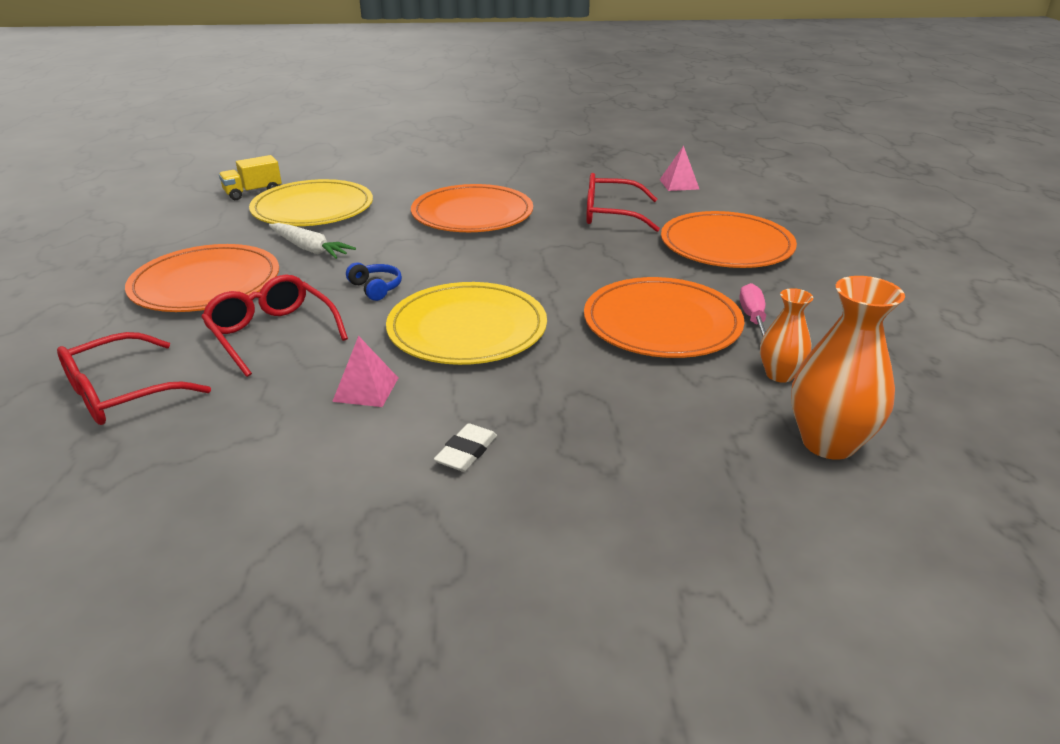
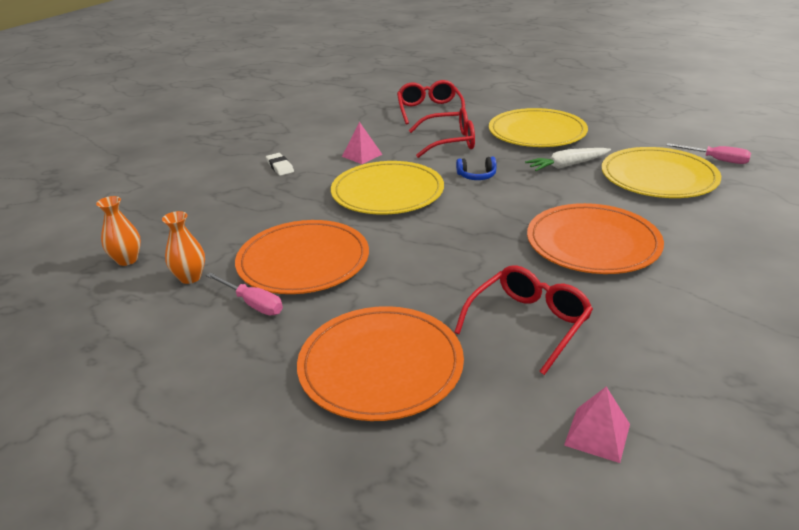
camera: 125 degrees right, 0 degrees up
(206, 283) = (537, 132): orange plate -> yellow plate
(253, 193) = (716, 160): yellow truck -> pink screwdriver
(828, 443) = (127, 260): orange vase -> orange vase, size x0.59

